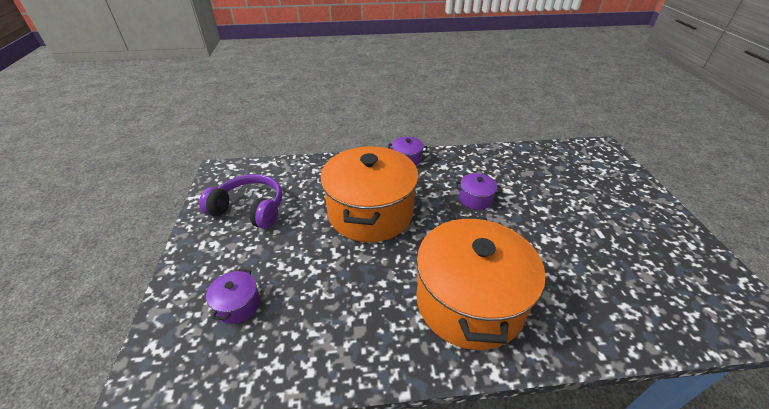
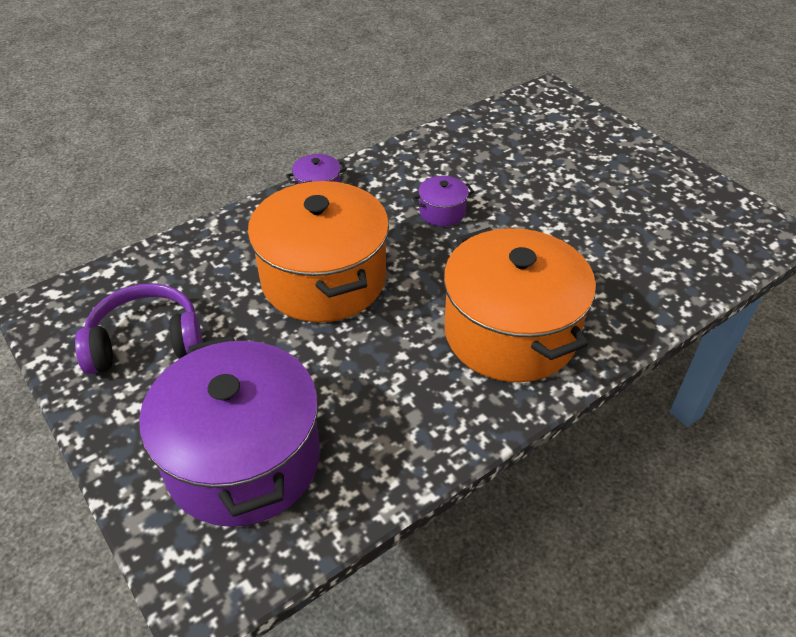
camera: 30 degrees left, 5 degrees up
(238, 305) = (243, 460): purple pot -> purple pot, size x2.45

